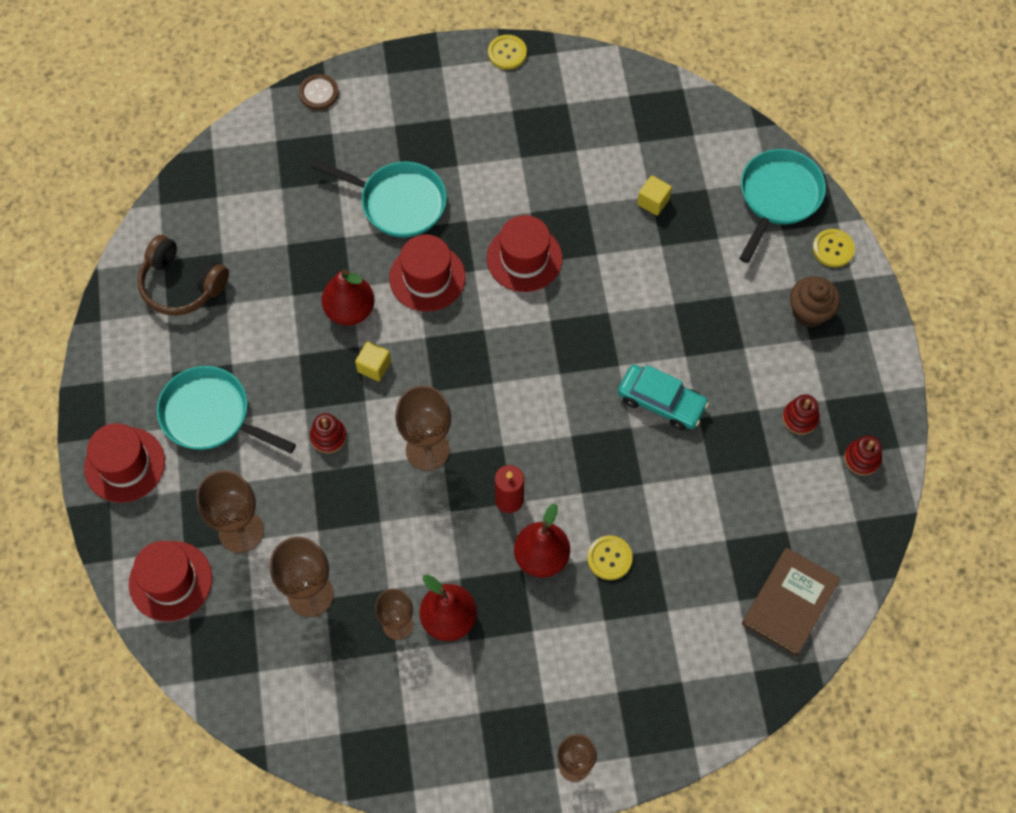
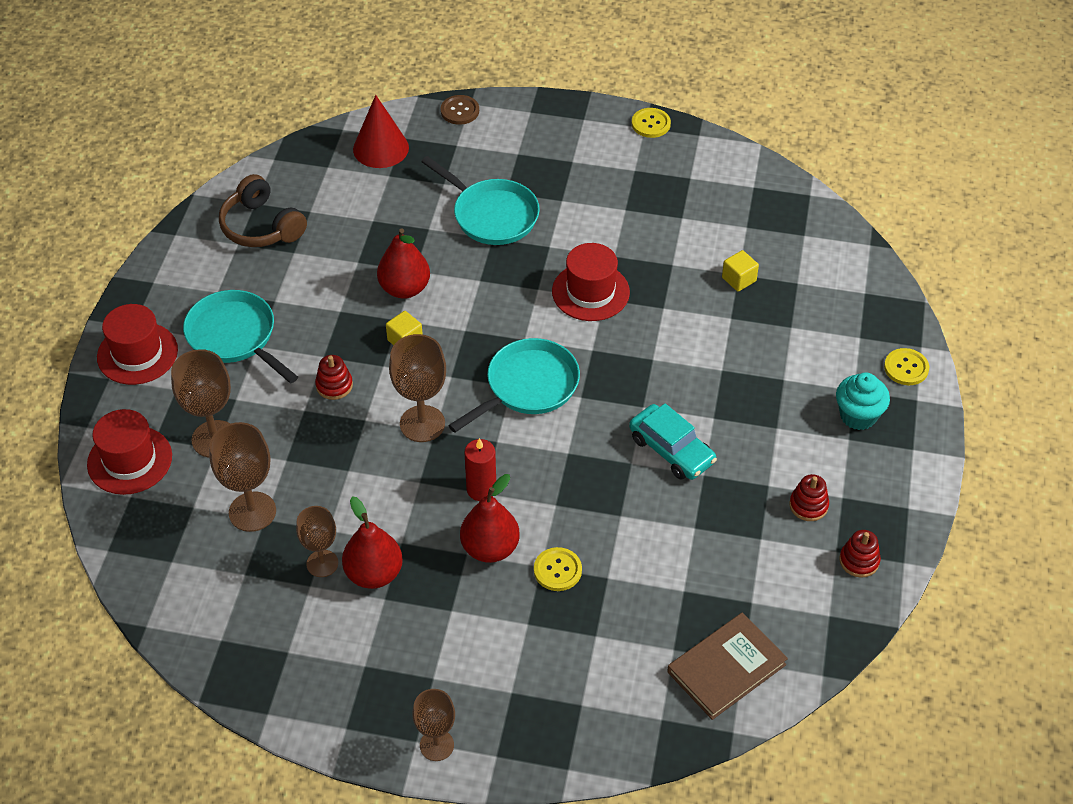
camera: 20 degrees right, 15 degrees down
(260, 159) = (381, 148): none -> red cone
(427, 277) = (490, 282): red hat -> none
(778, 197) = (867, 309): turquoise pan -> turquoise pan (527, 387)
(809, 312) = (858, 416): brown cupcake -> turquoise cupcake

